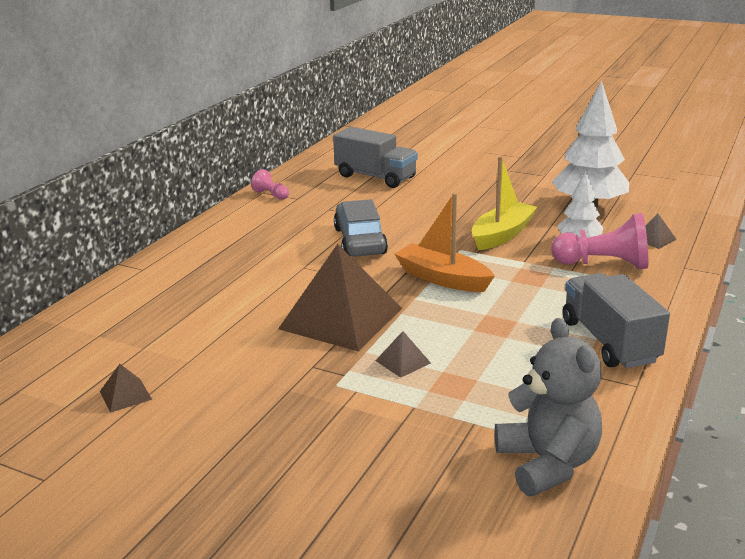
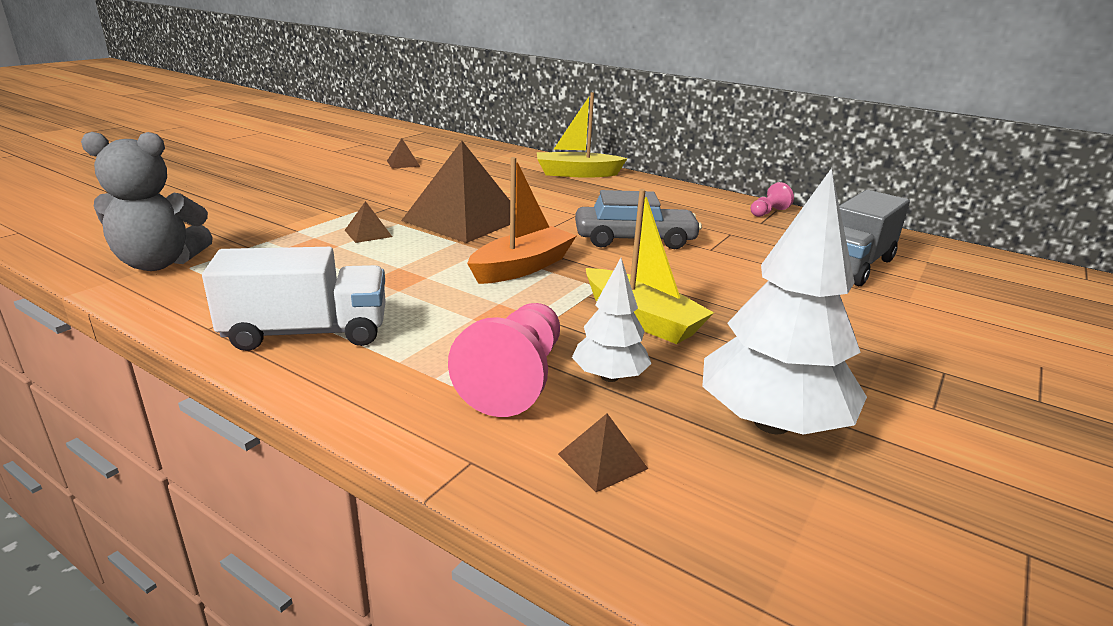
camera: 95 degrees right, 0 degrees up
(164, 276) = (577, 174): none -> yellow boat
(609, 341) = (307, 332): grey truck -> white truck

